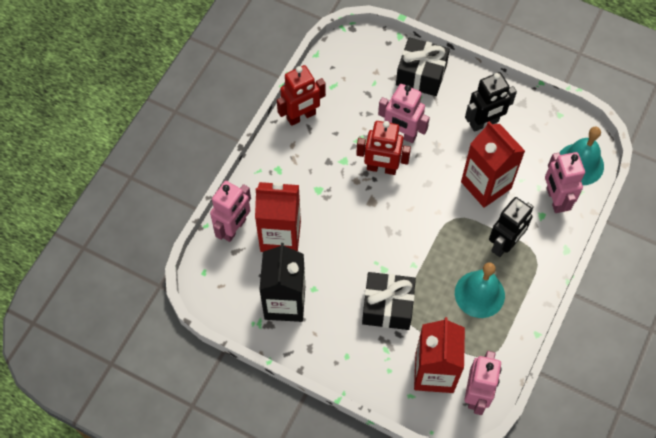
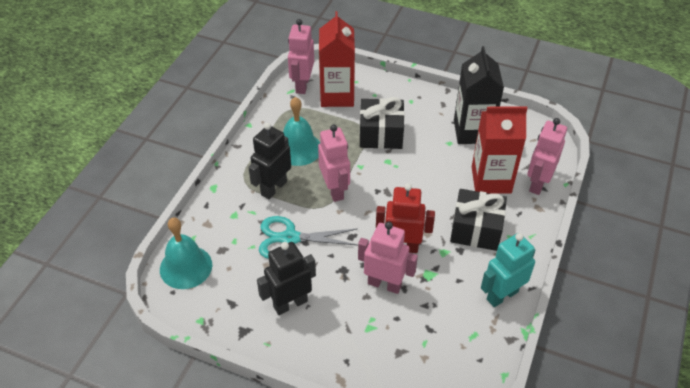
camera: 175 degrees right, 15 degrees down
(301, 116) = (502, 295): red robot -> turquoise robot
(421, 75) = (368, 357): black gift -> black gift (476, 230)
(486, 185) = (290, 238): red carton -> turquoise scissors
(555, 199) = (218, 230): pink robot -> pink robot (335, 190)

